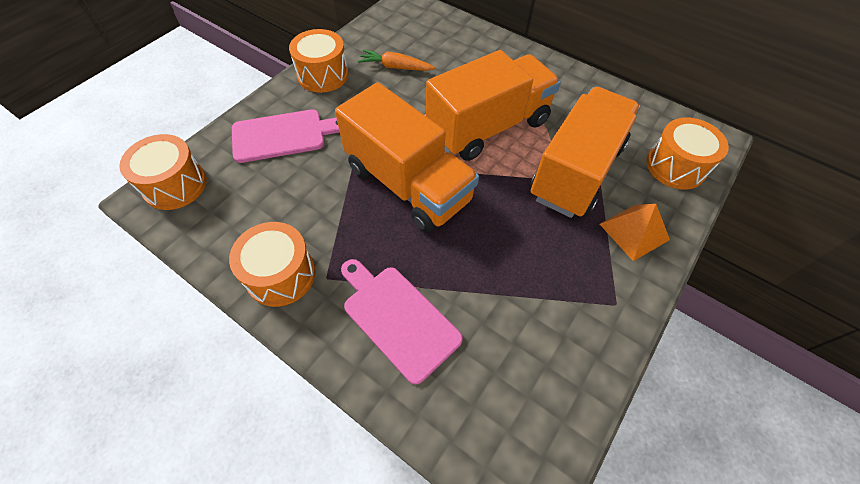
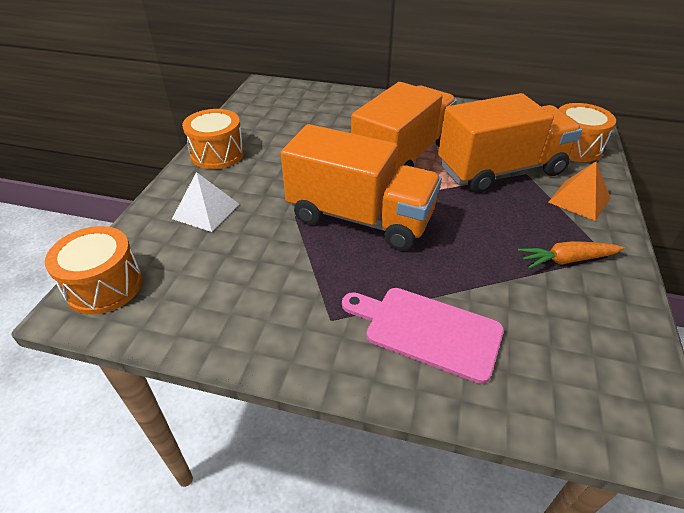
camera: 20 degrees left, 15 degrees down
(281, 275) = (279, 332): orange drum -> none
(283, 135) = (206, 211): pink cutting board -> white pyramid
(395, 67) = (286, 133): orange carrot -> orange carrot (567, 260)
(576, 171) = (500, 170): orange truck -> orange truck turned 60 degrees clockwise

